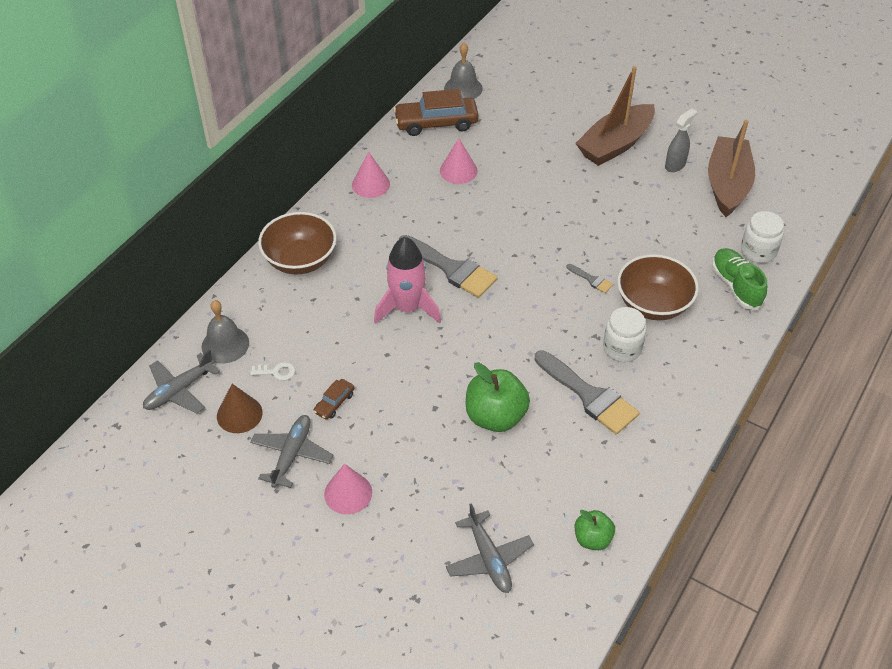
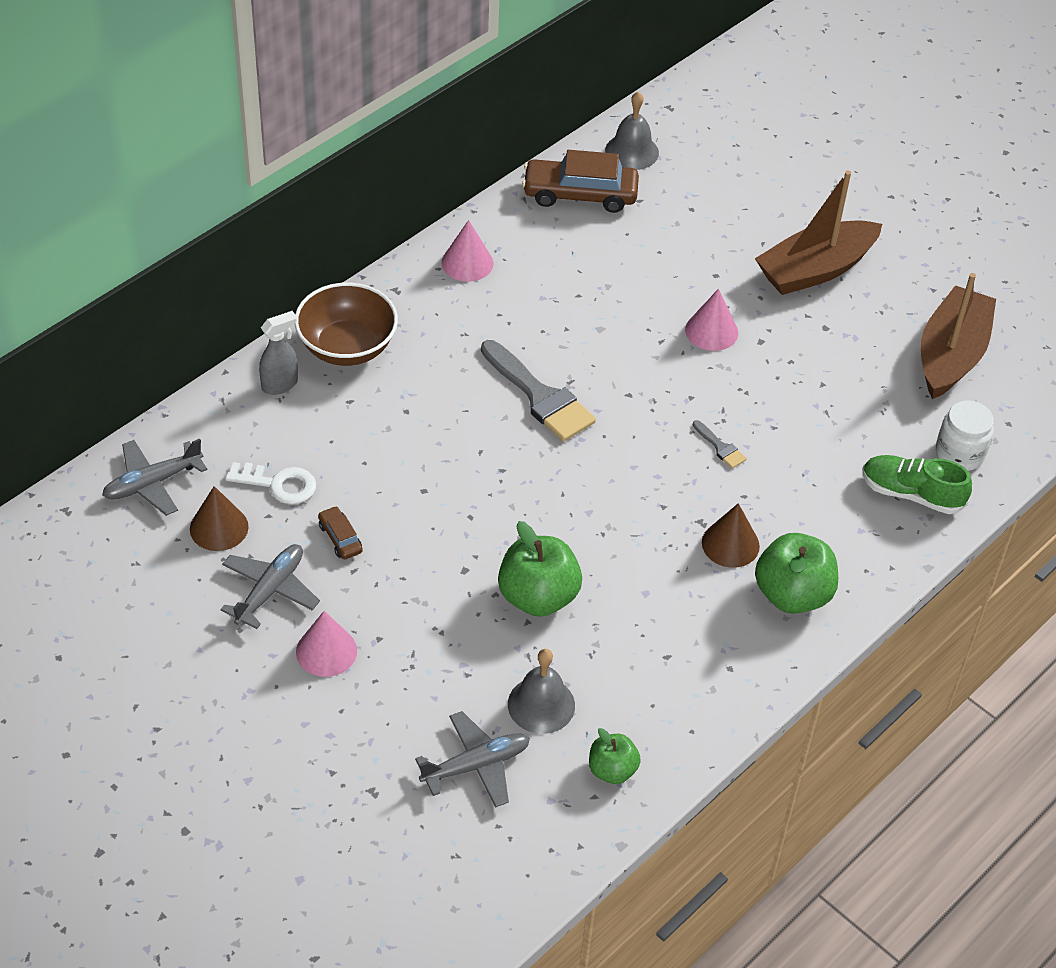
camera: 10 degrees right, 0 degrees up
(225, 344) = (223, 437): grey bell -> grey bell (541, 705)
(276, 372) = (279, 484): white key -> white key, size x1.57
(334, 403) = (340, 538): brown car -> brown car turned 105 degrees clockwise
(407, 308) = (467, 436): pink rocket -> none
(458, 170) = (589, 266): pink cone -> pink cone (711, 331)
(489, 558) = (476, 765): grey plane -> grey plane turned 105 degrees counterclockwise
(589, 396) = (667, 596): grey brush -> none
(622, 348) = (730, 544): white jar -> brown cone
(653, 304) = (791, 496): brown bowl -> none
(675, 165) = (888, 314): grey spray bottle -> grey spray bottle (280, 384)
(678, 376) = (792, 594): none -> green apple
(735, 286) = (911, 494): green shoe -> green shoe turned 60 degrees counterclockwise

